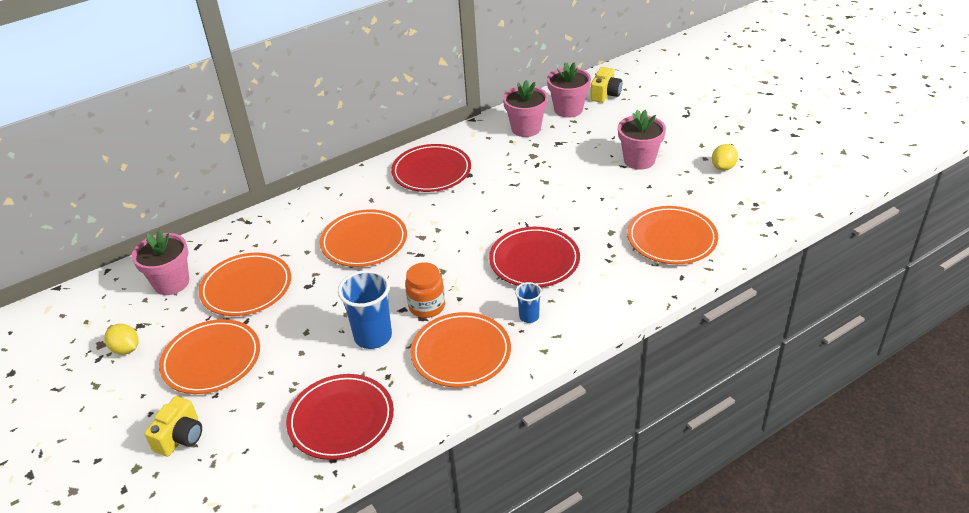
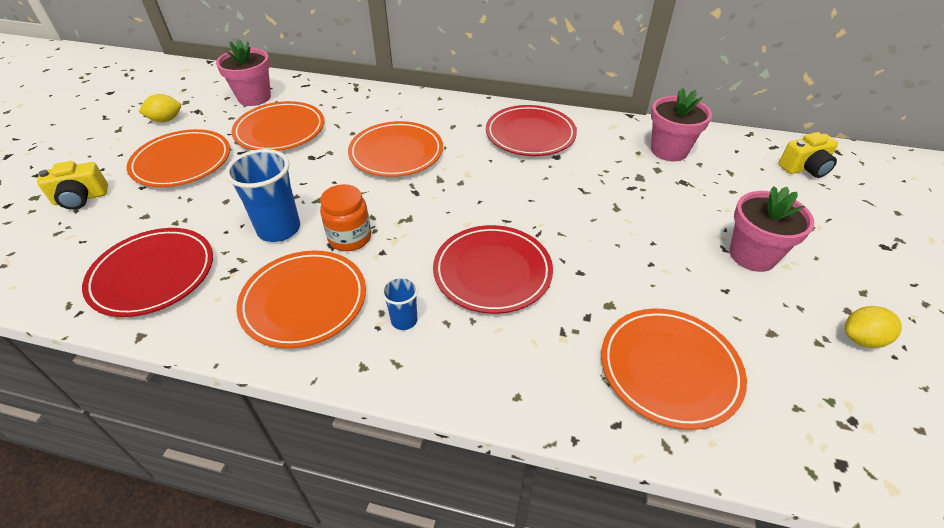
camera: 45 degrees right, 5 degrees up
(126, 349) = (166, 120): yellow lemon -> yellow lemon turned 75 degrees clockwise
(568, 109) = (739, 159): pink flower pot -> none

